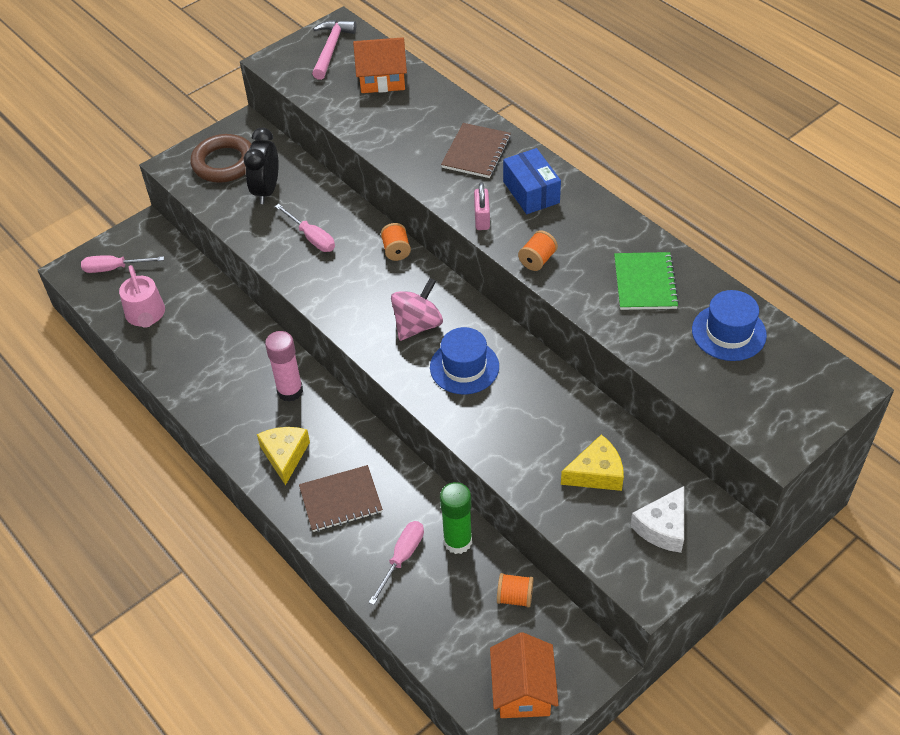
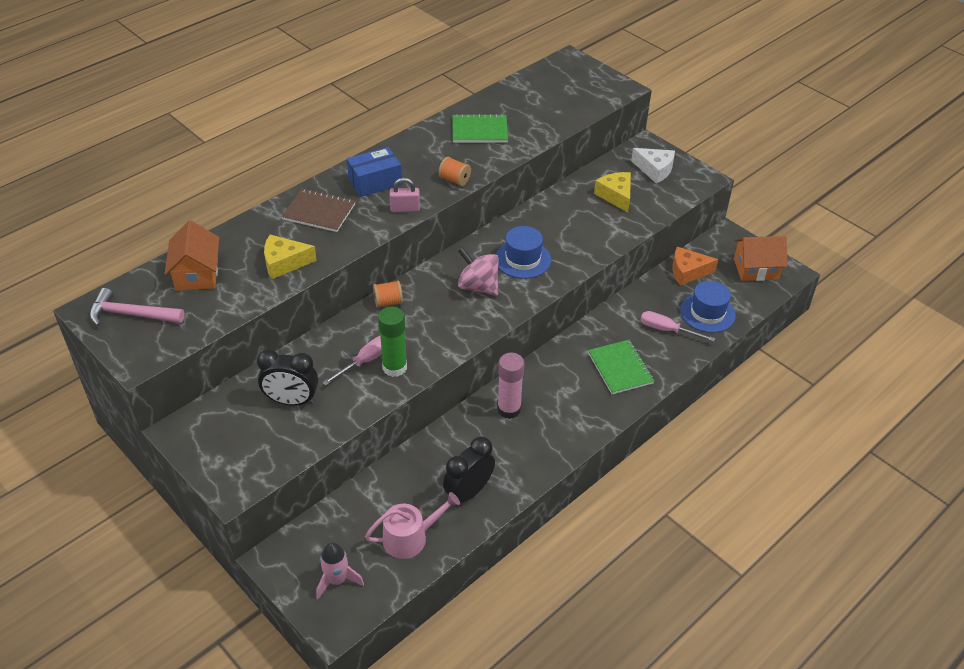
camera: 95 degrees left, 5 degrees down
(114, 268) = (337, 580): pink screwdriver -> pink rocket
(188, 357) = (469, 492): none -> black clock
(224, 163) = (240, 441): brown ring -> none
(285, 455) = (580, 407): yellow cheese -> yellow cheese (284, 263)
(341, 500) = (620, 368): brown notebook -> green notebook
(457, 541) = (648, 300): green glue stick -> green glue stick (394, 367)
(515, 597) = (688, 272): orange spool -> orange cheese
(728, 332) = (526, 98): blue hat -> blue hat (707, 313)

